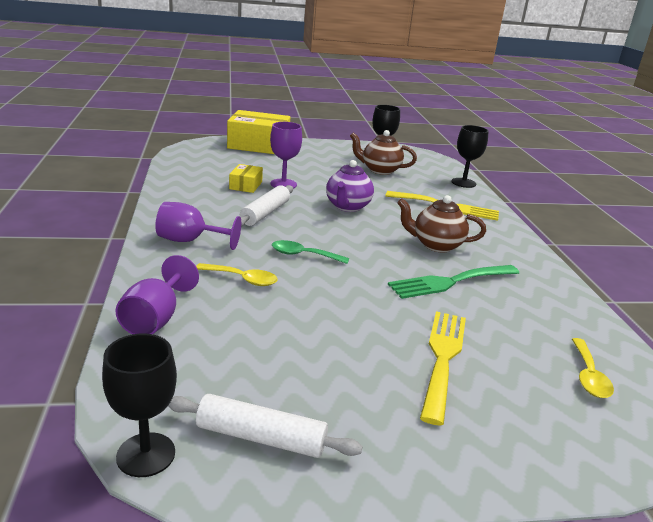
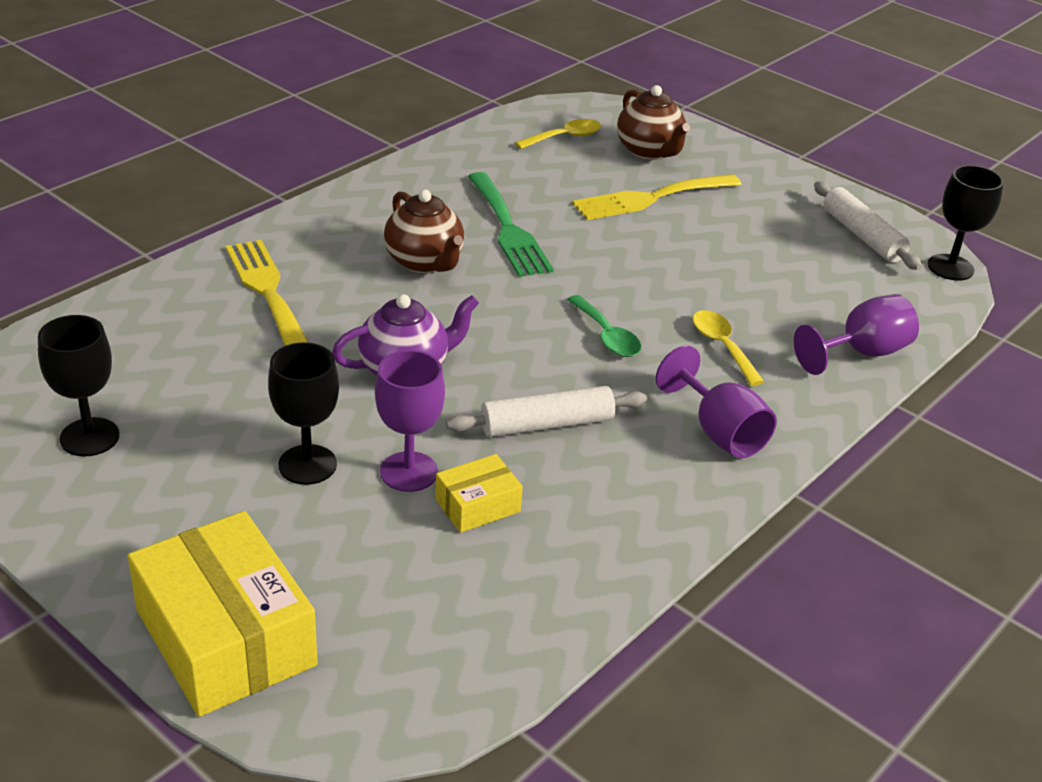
camera: 130 degrees left, 10 degrees up
(380, 170) = (170, 410): brown teapot -> brown teapot (649, 151)
(450, 282) = (508, 229): green fork -> green fork turned 45 degrees clockwise
(463, 183) = (117, 309): black goblet -> black goblet (307, 465)

